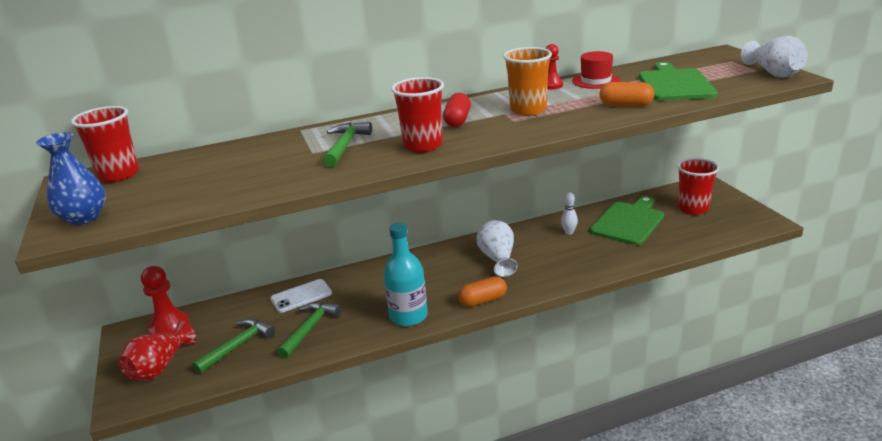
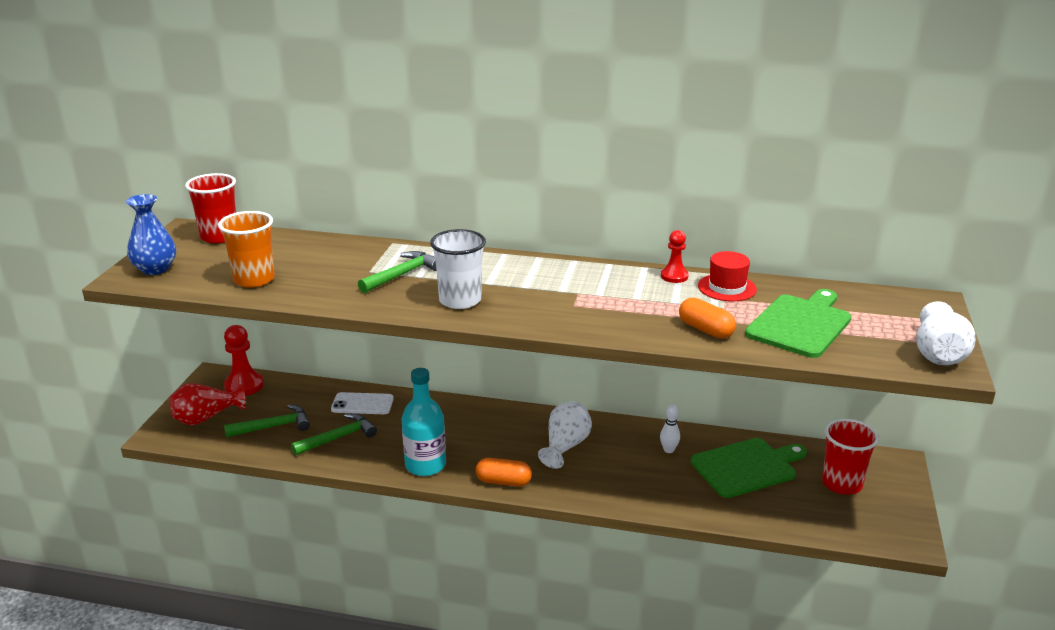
camera: 30 degrees right, 0 degrees up
(423, 145) = (460, 300): red cup -> white cup
(457, 120) = (527, 284): red capsule -> none
(528, 110) = (606, 297): orange cup -> orange cup (254, 279)

